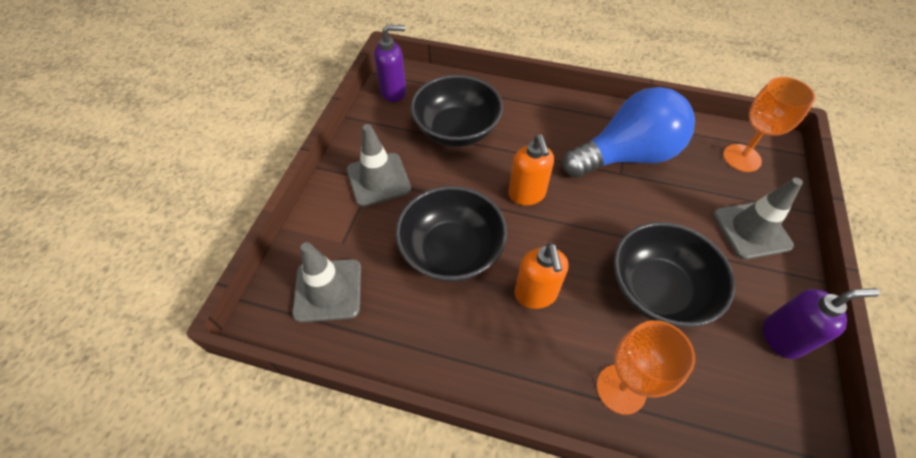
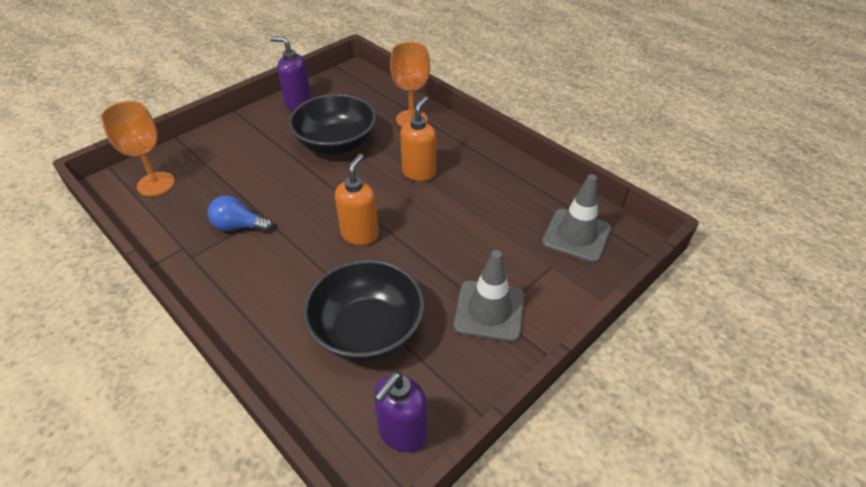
camera: 150 degrees left, 10 degrees down
(394, 92) = (402, 433): purple soap dispenser -> purple soap dispenser turned 75 degrees counterclockwise
(451, 251) = (459, 221): black bowl -> none
(626, 156) = (239, 226): blue light bulb -> blue light bulb, size x0.46
(751, 230) = (231, 145): grey traffic cone -> none

